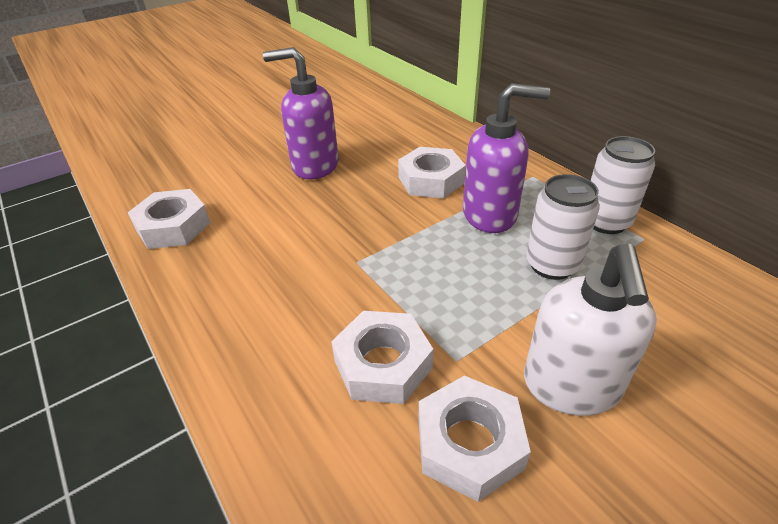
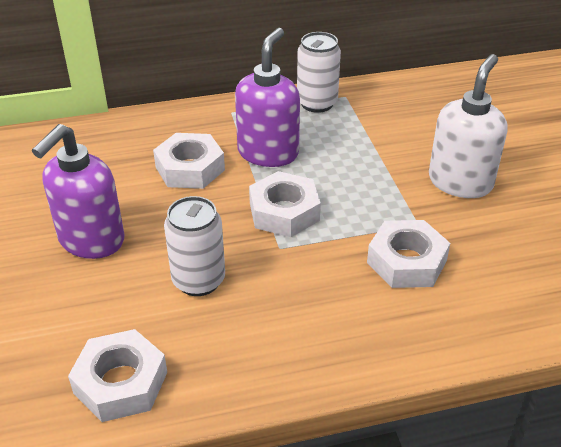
camera: 70 degrees left, 0 degrees up
(469, 443) = (487, 240): white nut -> white nut (284, 212)
(552, 265) = (348, 146): white can -> white can (198, 280)
(571, 386) = (460, 182): white soap dispenser -> white soap dispenser turned 90 degrees counterclockwise

